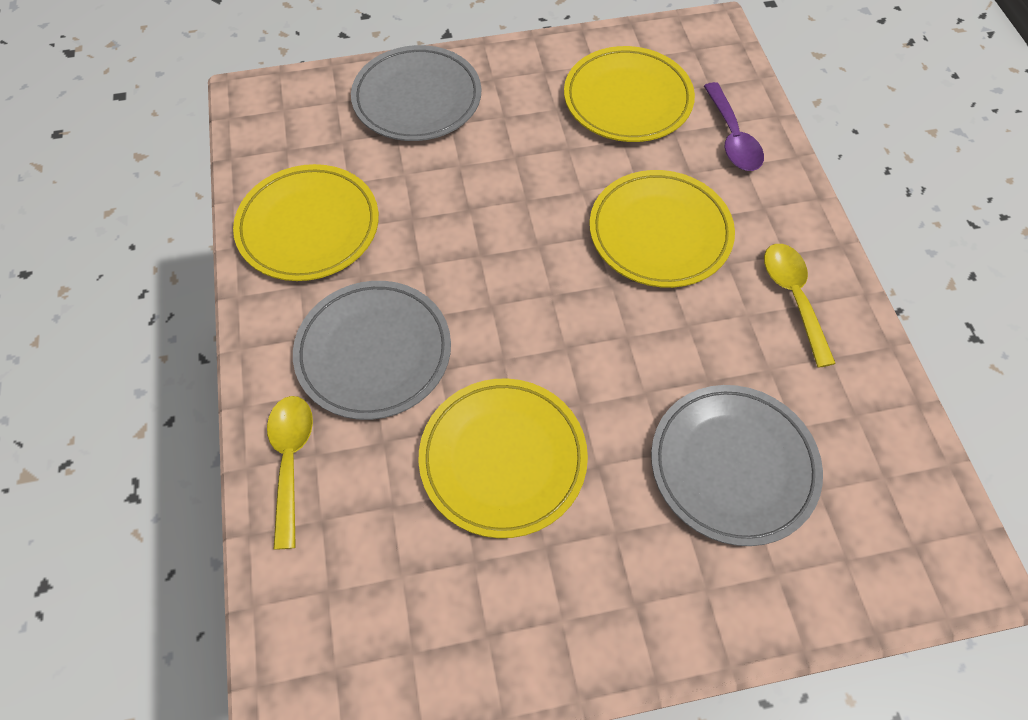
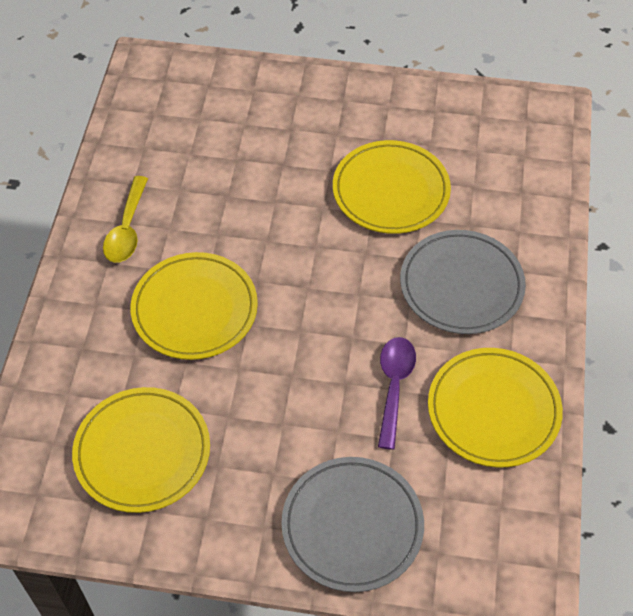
camera: 160 degrees left, 5 degrees down
(291, 461) = (537, 231): yellow spoon -> none
(732, 138) = (73, 377): purple spoon -> purple spoon (394, 386)
(733, 466) = (243, 145): grey plate -> none

